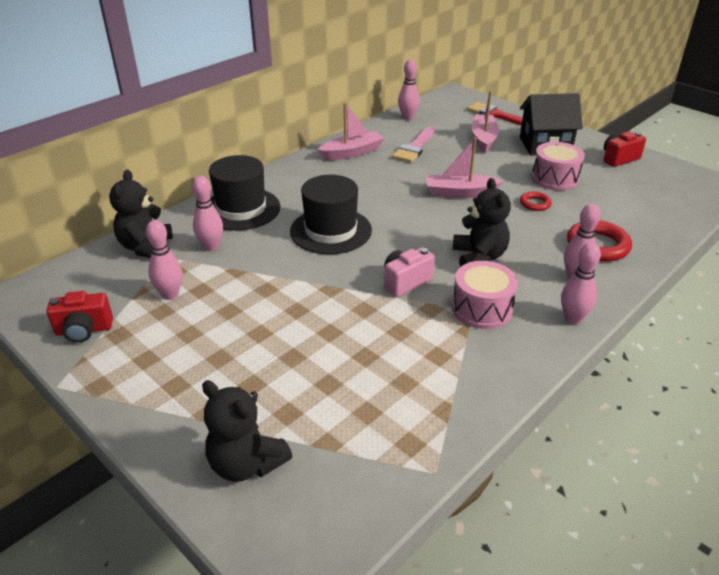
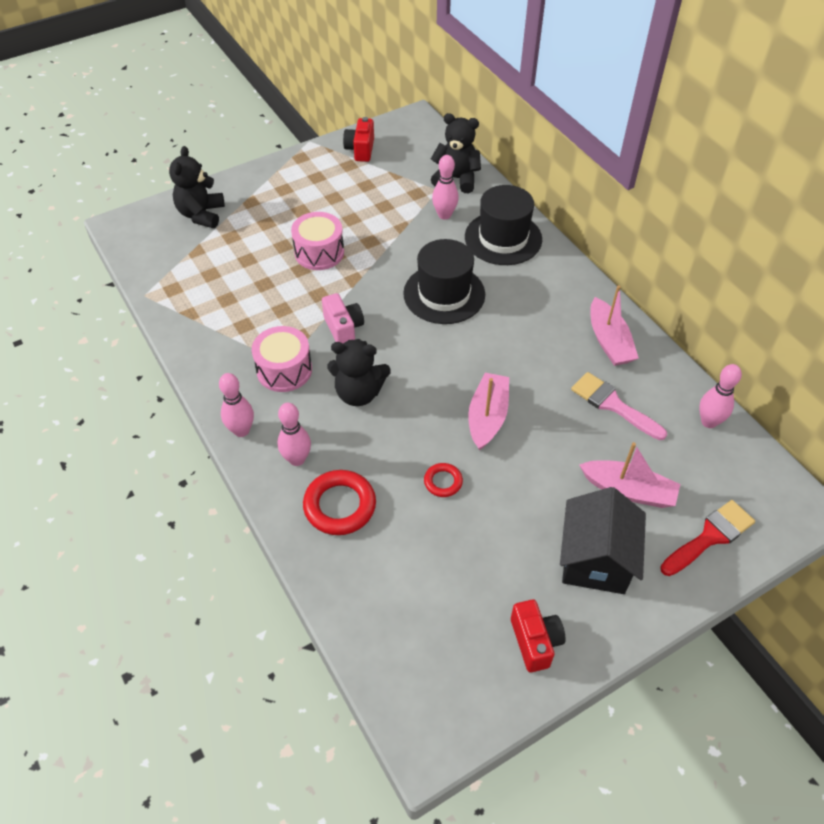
camera: 105 degrees right, 15 degrees up
(170, 294) = (385, 190): pink bowling pin -> none
(246, 463) = (201, 214): black teddy bear -> black teddy bear turned 45 degrees counterclockwise
(554, 178) = (497, 530): pink drum -> pink drum (319, 252)

